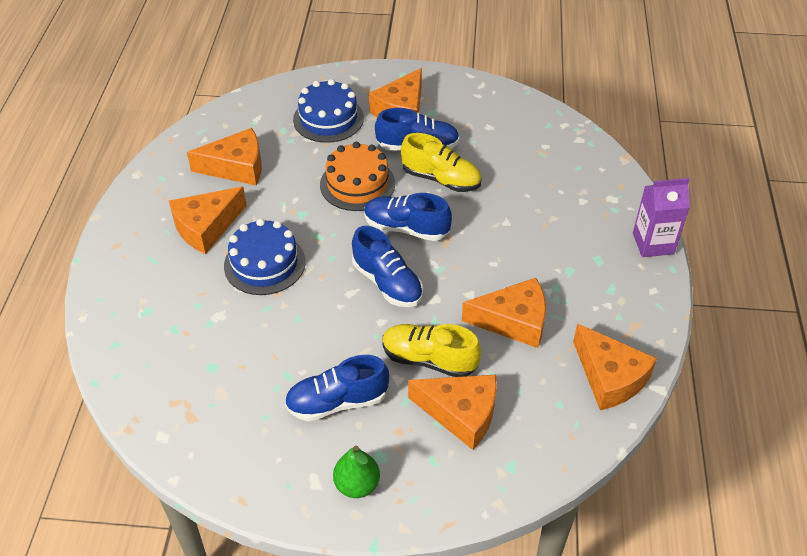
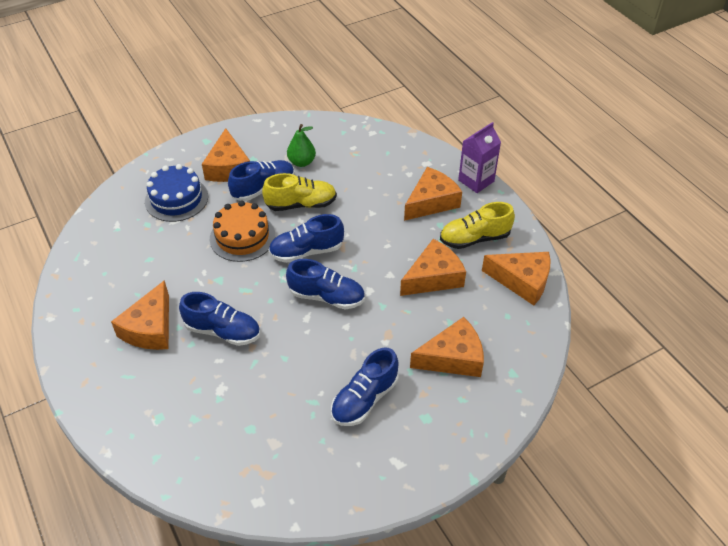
camera: 35 degrees left, 0 degrees up
(236, 167) = (134, 270): orange cheese -> orange cheese (431, 202)
(264, 263) = (223, 331): blue cake -> blue shoe
(357, 485) = (427, 446): green pear -> green pear (302, 162)
(429, 359) = (401, 334): yellow shoe -> yellow shoe (474, 238)

